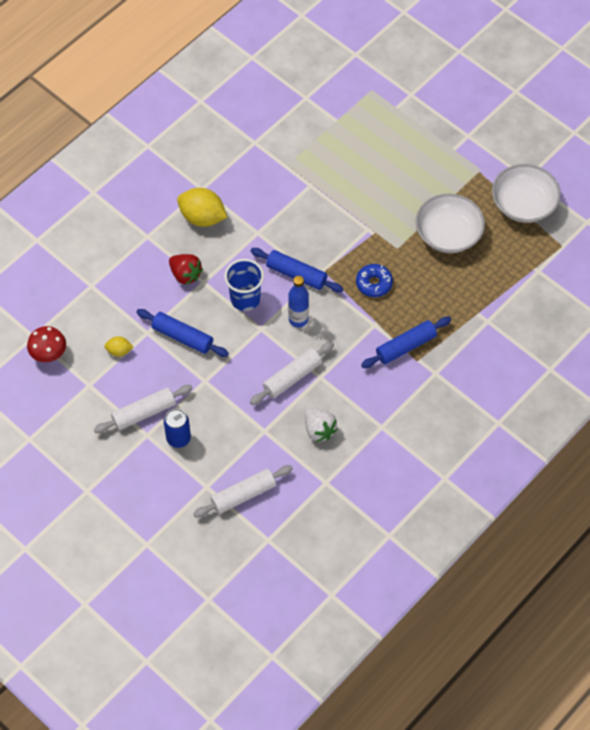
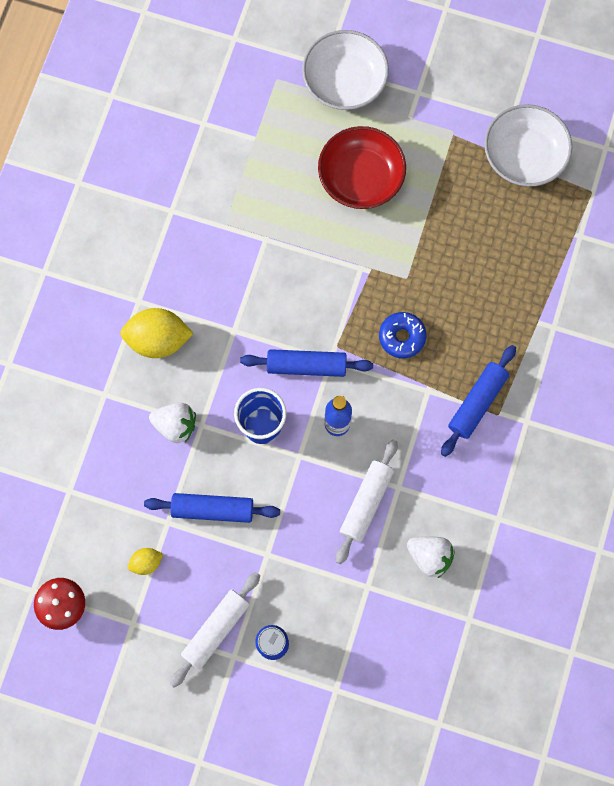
camera: 25 degrees left, 15 degrees up
(185, 275) = (175, 425): red strawberry -> white strawberry
(243, 495) = (383, 680): white rolling pin -> none
(398, 173) = (361, 177): none -> red bowl
(448, 234) = (456, 233): white bowl -> white bowl (344, 81)

